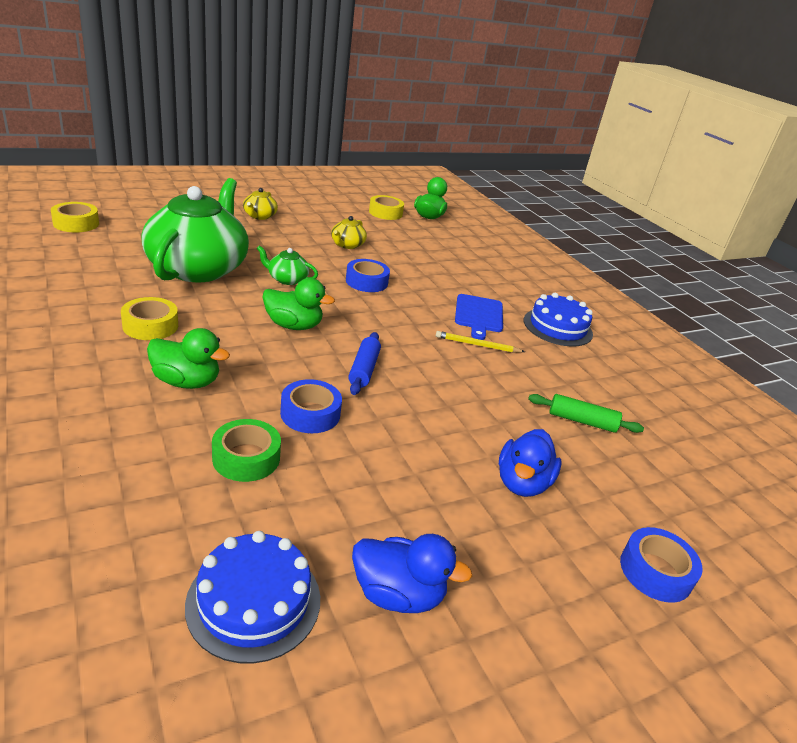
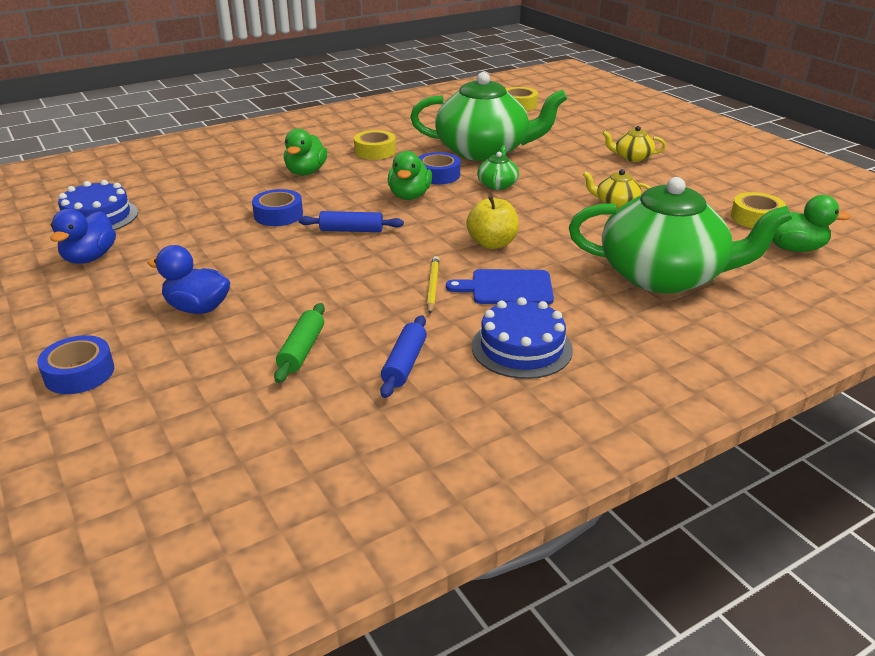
camera: 90 degrees right, 0 degrees up
(246, 458) = (223, 200): green tape -> none
(366, 282) = (530, 220): blue tape -> blue tape (438, 175)
(406, 306) = (492, 243): none -> yellow apple
(462, 260) = (663, 276): none -> green teapot
(588, 375) = (404, 364): none -> blue rolling pin

